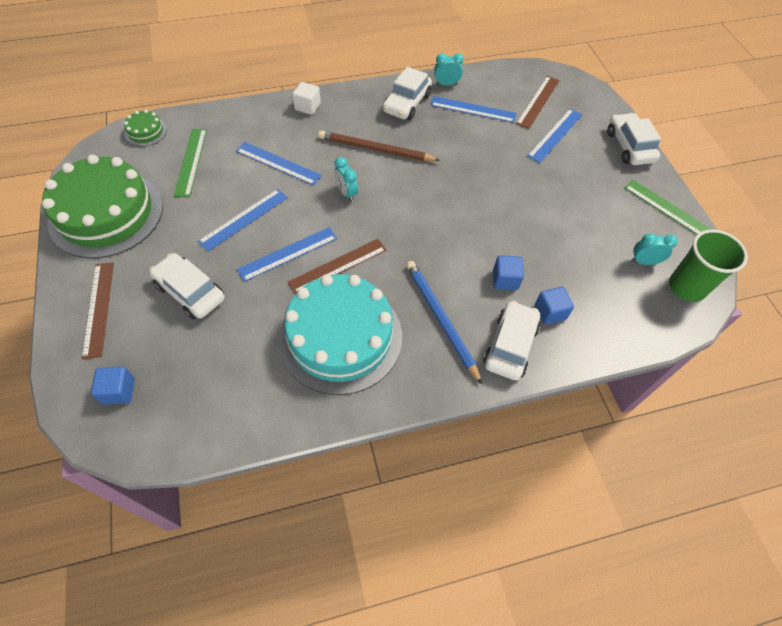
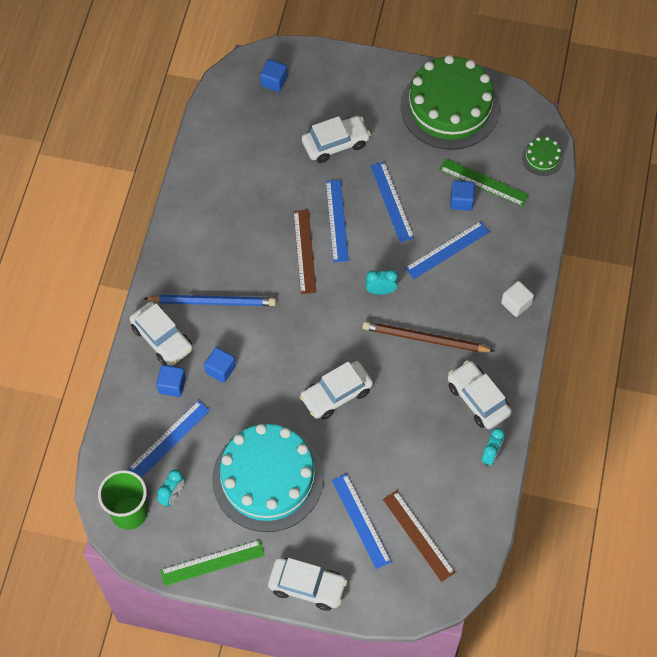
camera: 120 degrees right, 5 degrees up
(98, 308) = (352, 83): brown ruler -> none
(219, 170) = (461, 201): none -> blue cube
(340, 337) = (238, 227): turquoise cake -> turquoise cake (267, 478)
(375, 149) = (425, 339): brown pencil -> brown pencil turned 120 degrees counterclockwise
(466, 187) = (336, 394): none -> white car
(473, 109) = (438, 460): blue ruler -> blue ruler (169, 439)

